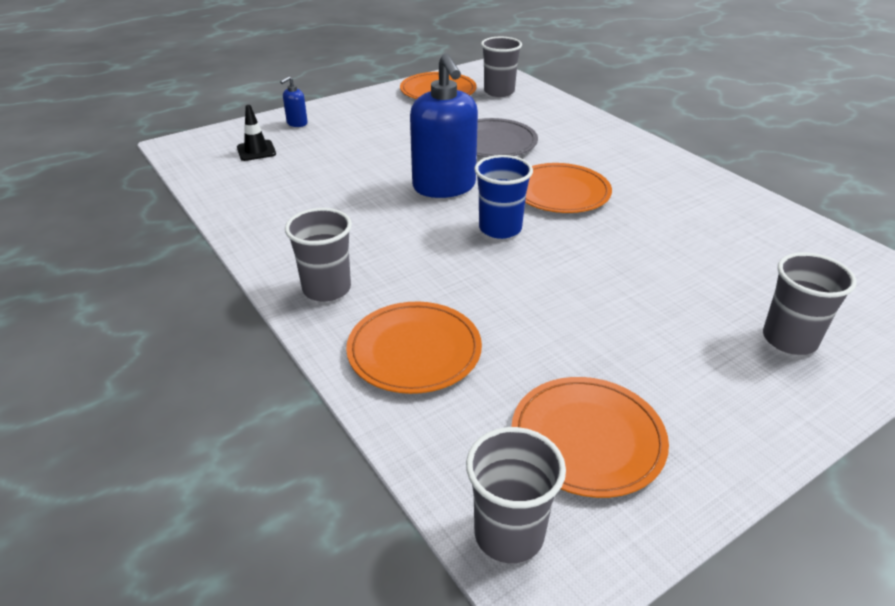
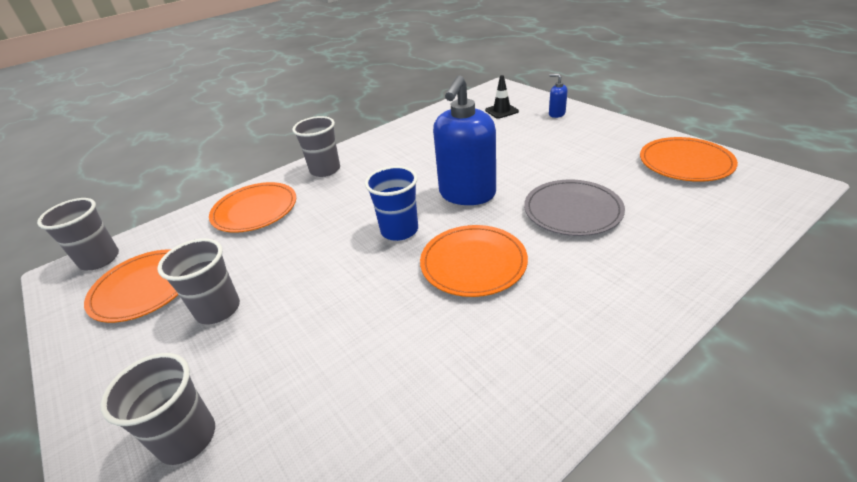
camera: 90 degrees right, 0 degrees up
(444, 187) = (467, 194): blue soap dispenser -> blue soap dispenser turned 45 degrees counterclockwise
(499, 92) = (721, 201): grey cup -> grey cup (218, 309)

